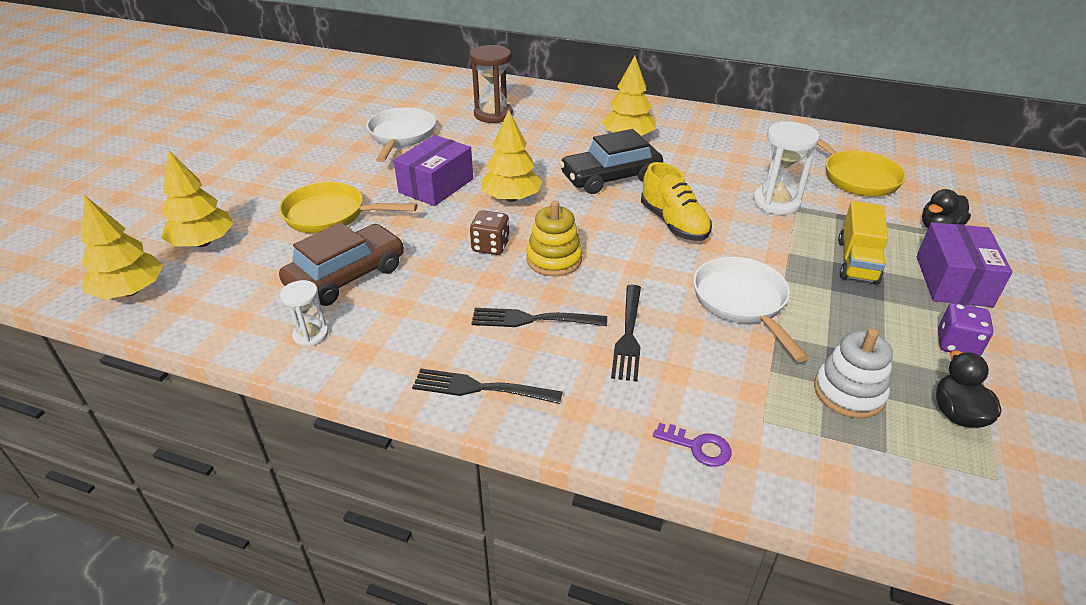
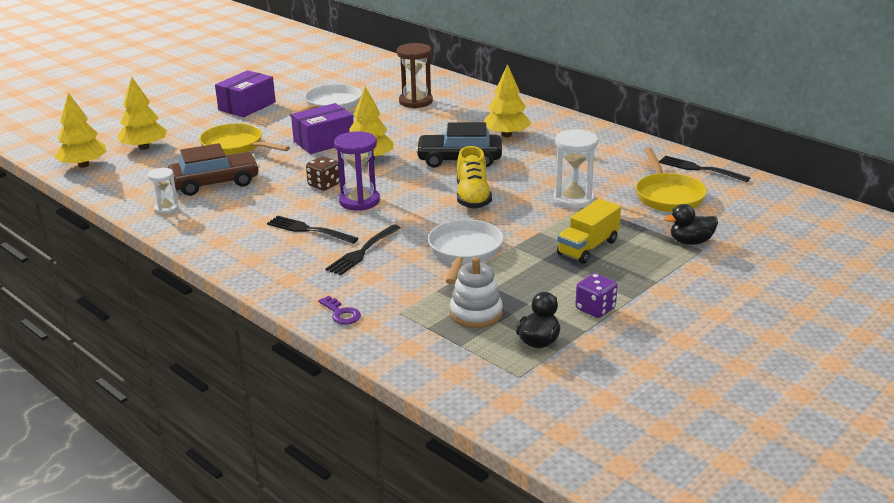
camera: 25 degrees right, 10 degrees down
(482, 388) = (241, 256): black fork -> black fork (700, 169)
(554, 260) = (359, 201): yellow stacking toy -> purple hourglass
(953, 281) = (650, 275): purple box -> purple box (247, 106)

